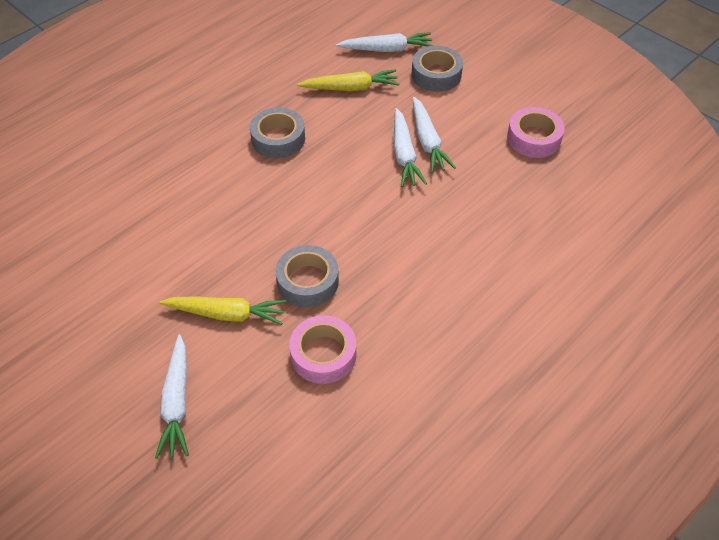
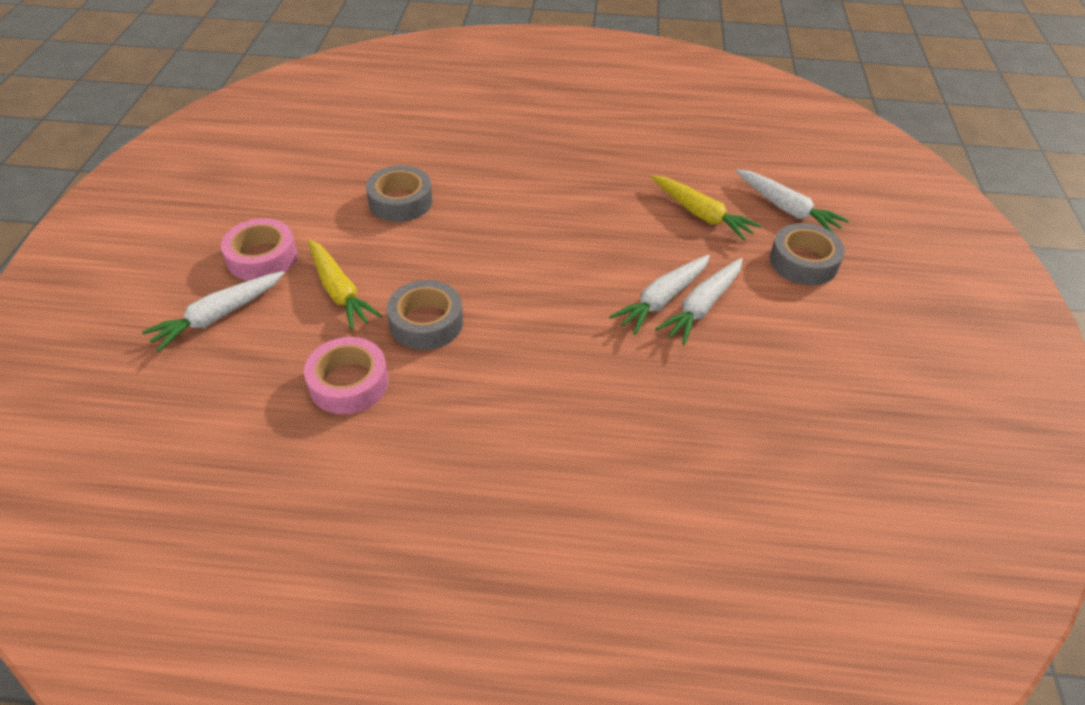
camera: 50 degrees right, 5 degrees down
(278, 139) = (577, 206): grey tape -> grey tape (400, 201)
(534, 138) = (819, 391): pink tape -> pink tape (262, 257)

